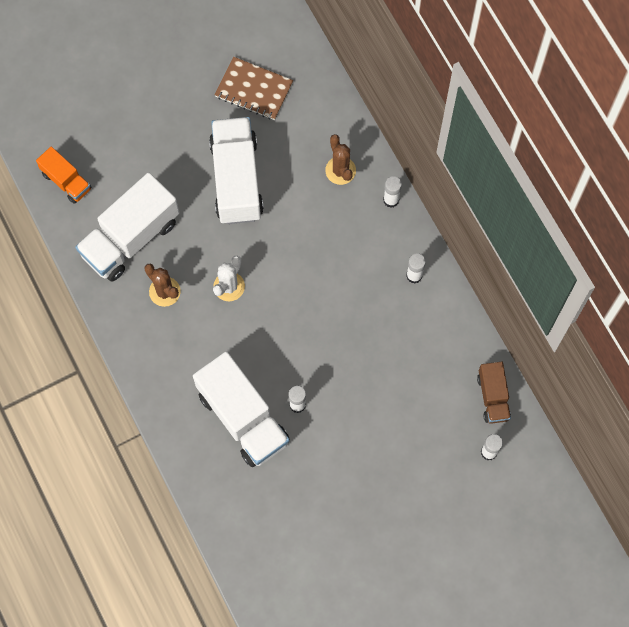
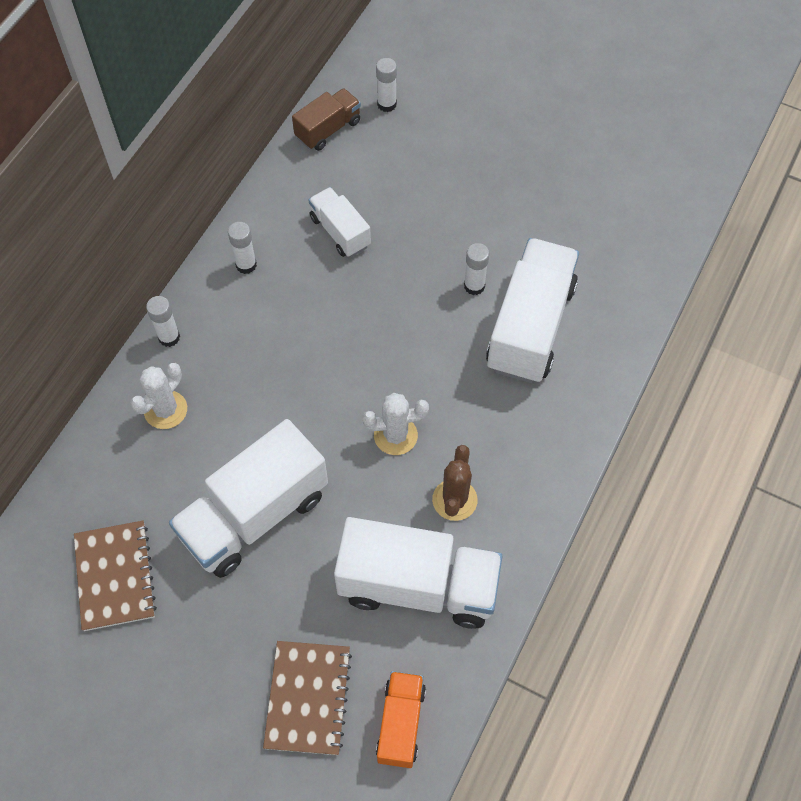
camera: 125 degrees left, 10 degrees down
(114, 145) = (308, 698): none -> brown notebook
(340, 170) = (165, 410): brown cactus -> white cactus
(399, 349) = (340, 232): none -> white truck

